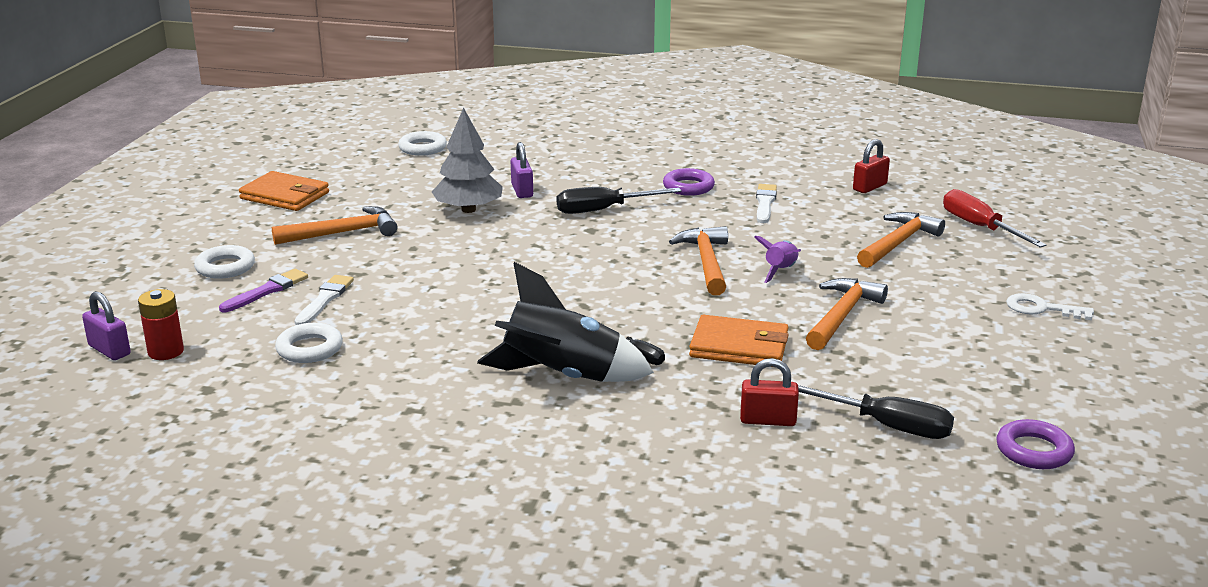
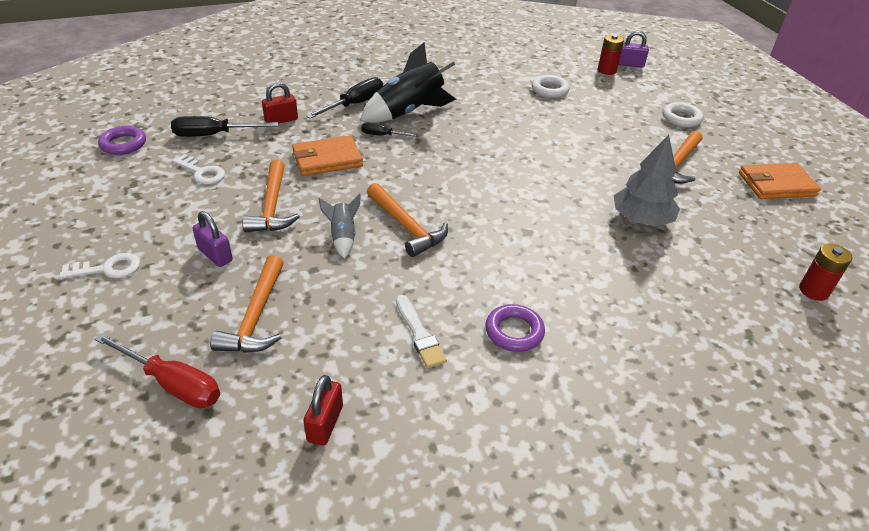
camera: 145 degrees right, 15 degrees up
(267, 291) = (630, 112): purple brush -> none
(325, 300) = (593, 116): white brush -> none
(423, 148) = (813, 291): white ring -> red battery
(522, 191) = (640, 260): purple padlock -> purple padlock (215, 255)
(604, 210) = (546, 261): black screwdriver -> black screwdriver (354, 104)
(780, 271) = (343, 237): purple rocket -> grey rocket
(917, 376) = (202, 172): none -> white key

